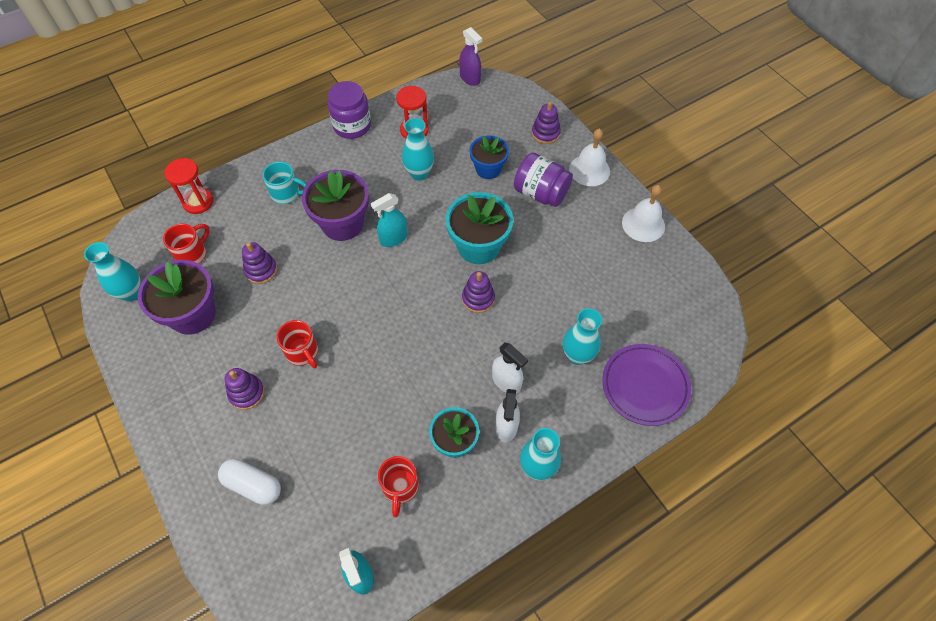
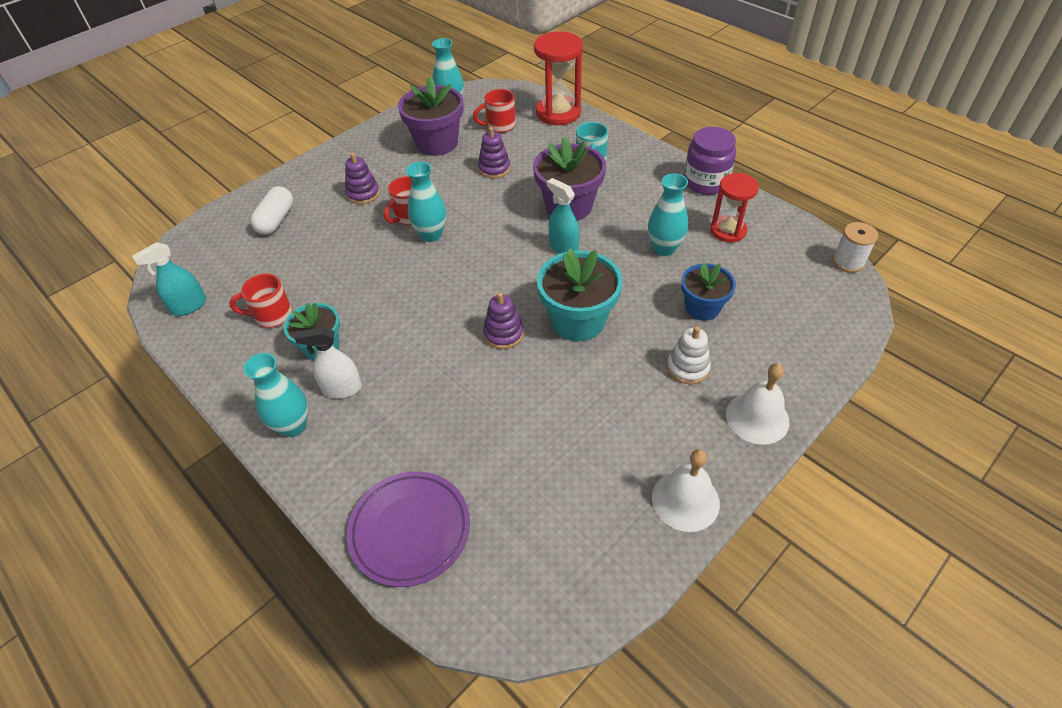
camera: 80 degrees right, 10 degrees down
(192, 254) = (499, 126): red mug -> red mug turned 135 degrees clockwise
(198, 202) = (558, 113): red hourglass -> red hourglass, size x1.52
(470, 78) = (848, 262): purple spray bottle -> white spool
(506, 382) = (398, 379): white spray bottle -> none
(540, 193) = (687, 368): purple jar -> white stacking toy
(545, 133) = (798, 356): purple stacking toy -> none
(577, 356) = (444, 445): turquoise vase -> turquoise vase (431, 235)

